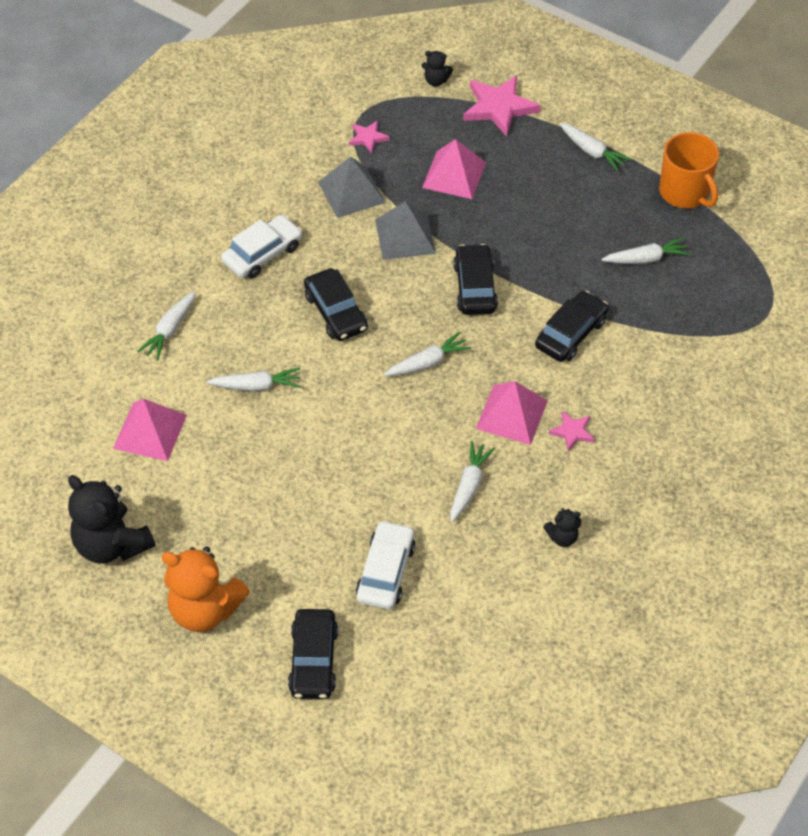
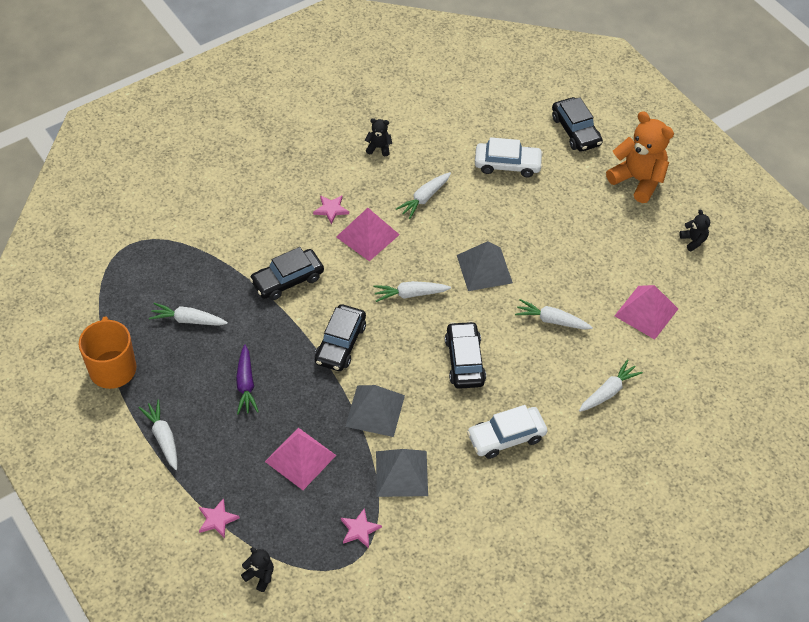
camera: 160 degrees left, 0 degrees up
(111, 544) = (693, 241): black teddy bear -> black teddy bear, size x0.46
(313, 660) = (575, 131): black car -> black car turned 135 degrees clockwise
(357, 420) = (484, 269): none -> grey pyramid
(386, 572) = (507, 164): white car -> white car turned 120 degrees counterclockwise
(499, 107) = (217, 519): pink star -> pink star, size x0.52
(546, 219) = (246, 384): none -> purple carrot

